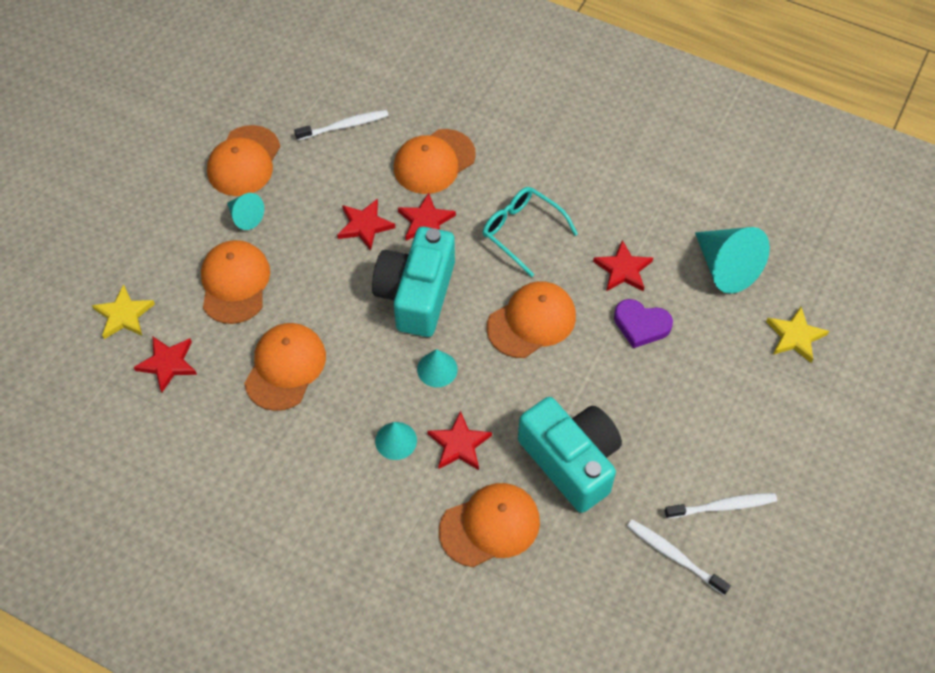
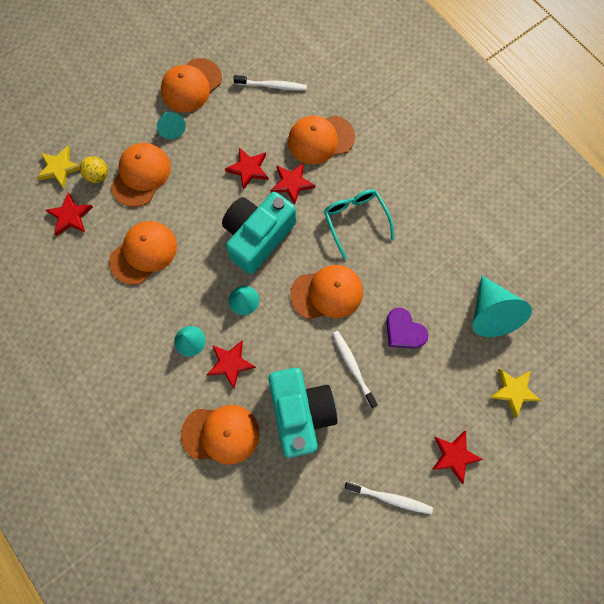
camera: 25 degrees right, 15 degrees up
(180, 304) = (98, 176): none -> yellow ball
(623, 269) = (413, 281): red star -> red star (454, 455)
(674, 556) = (336, 519): white toothbrush -> white toothbrush (353, 367)

